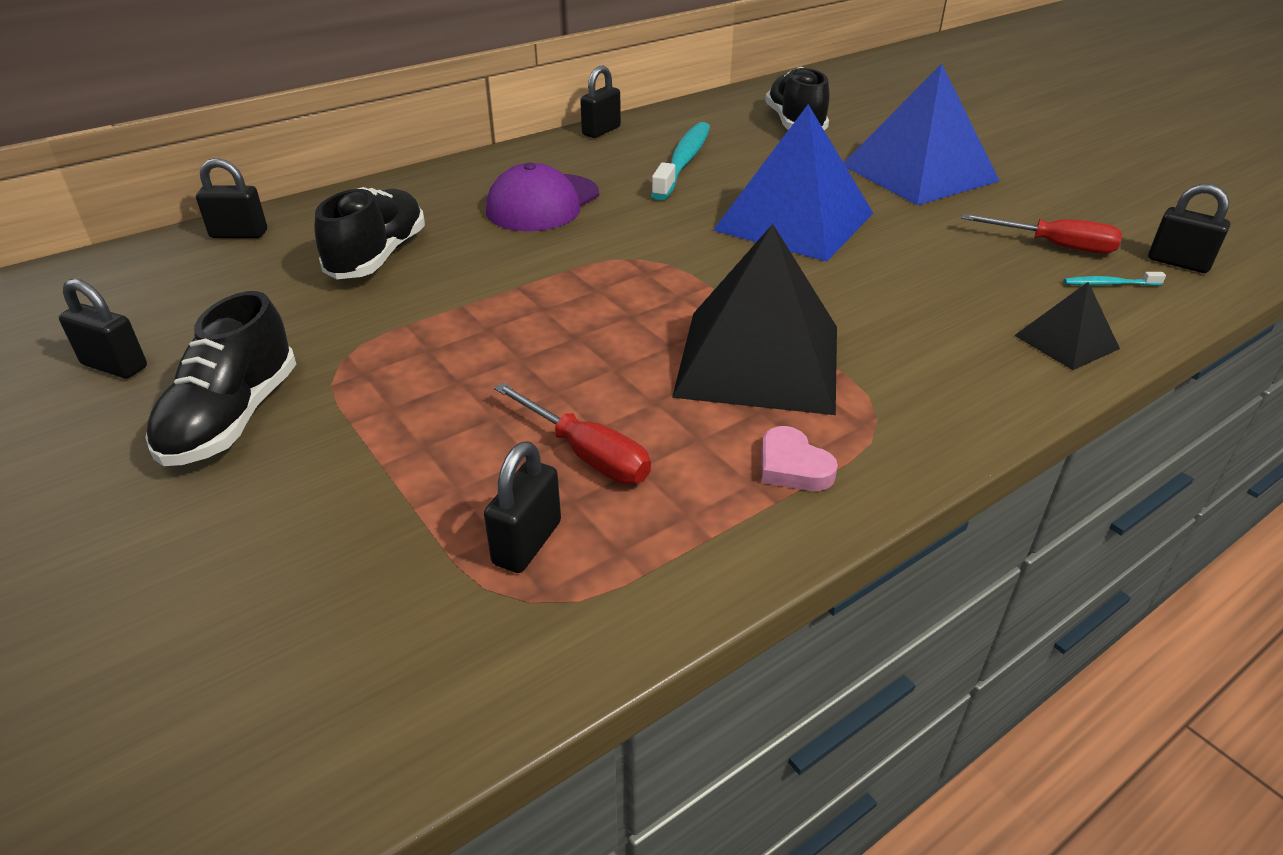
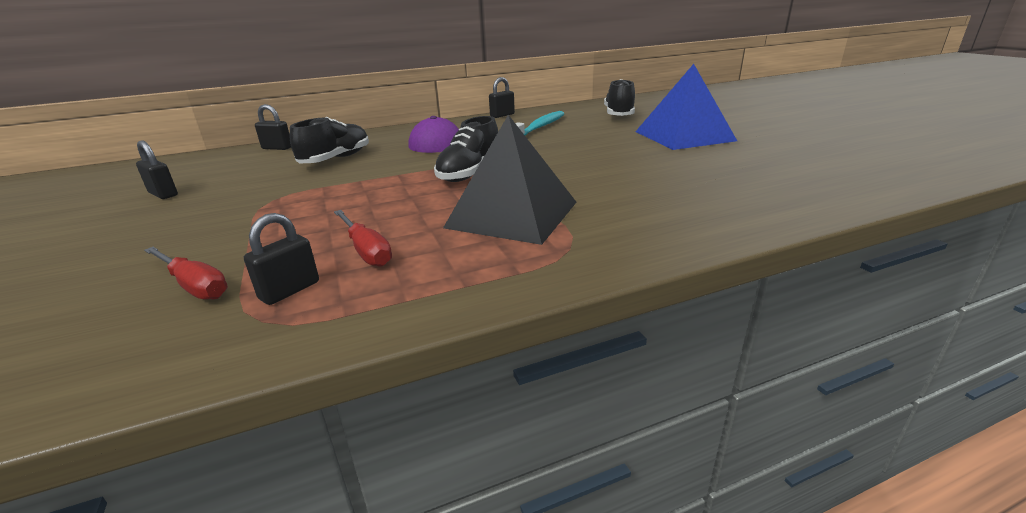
camera: 15 degrees right, 10 degrees down
(232, 418) = (194, 219): black shoe -> black shoe (470, 173)
(792, 466) = (491, 268): pink heart -> none
(794, 221) = (586, 154): blue pyramid -> none
(1054, 246) = (758, 171): red screwdriver -> red screwdriver (194, 285)
(1066, 342) = (737, 219): black pyramid -> none
(1109, 284) = (789, 192): turquoise toothbrush -> none
(1178, 263) = (850, 184): black padlock -> none

